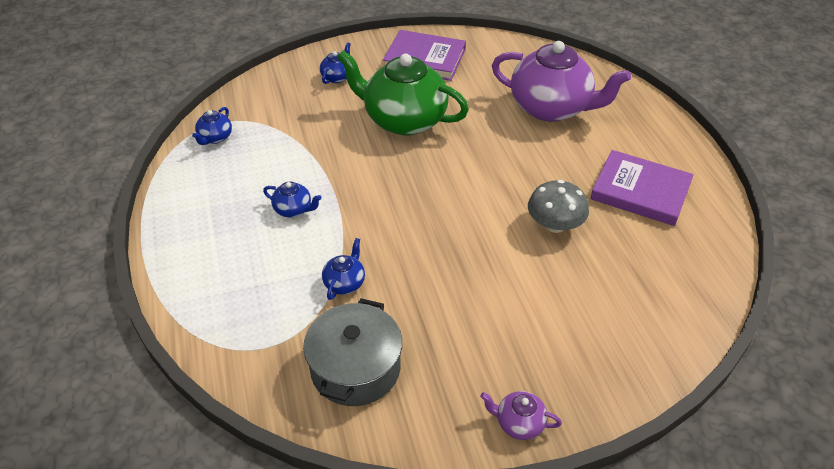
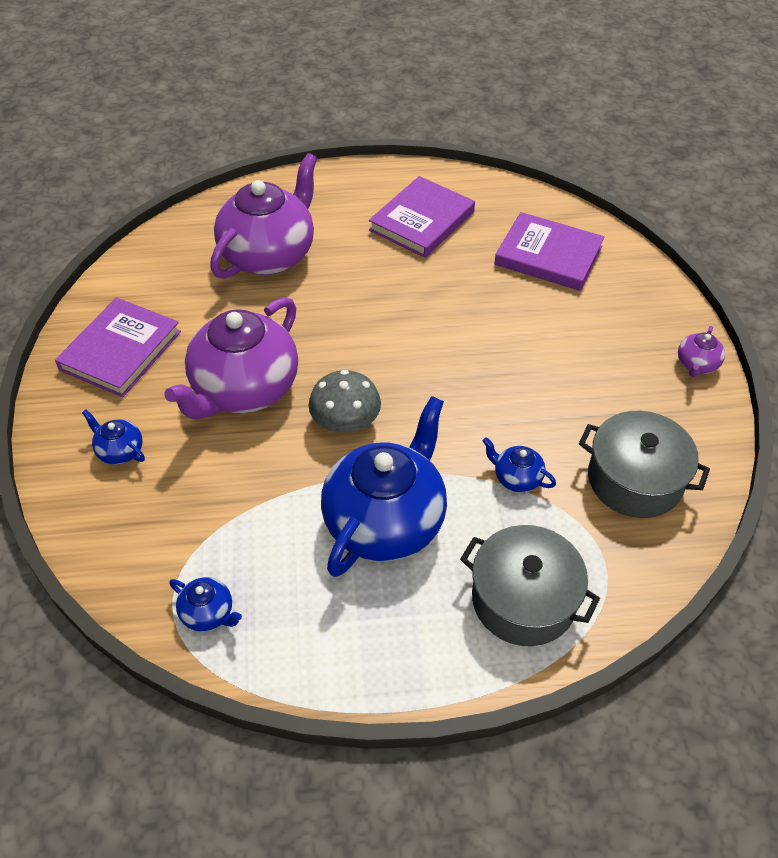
camera: 80 degrees left, 5 degrees up
(227, 295) = (523, 599): none -> grey pot
(293, 209) = (386, 521): blue teapot -> blue teapot, size x2.38
(403, 120) = (244, 389): green teapot -> purple teapot
(555, 224) = (456, 291): grey mushroom -> grey mushroom (345, 421)
(635, 288) = (548, 256): none -> purple book

